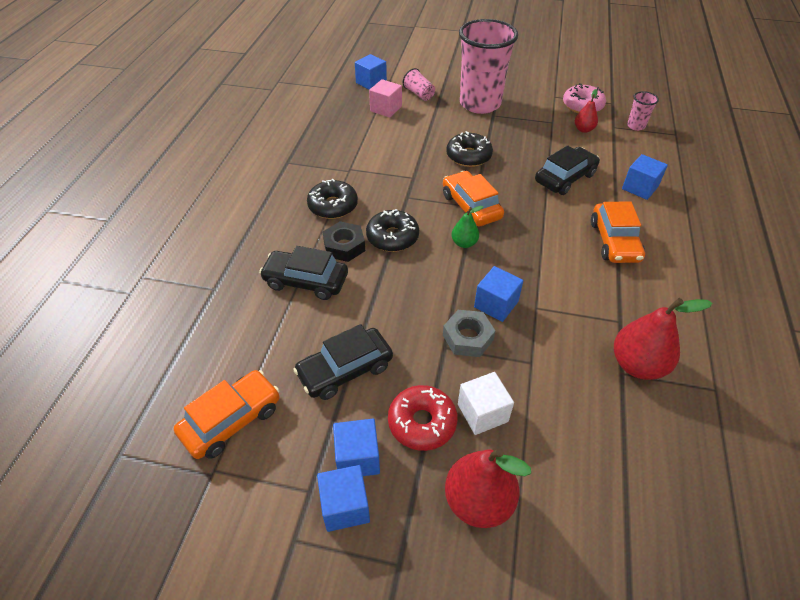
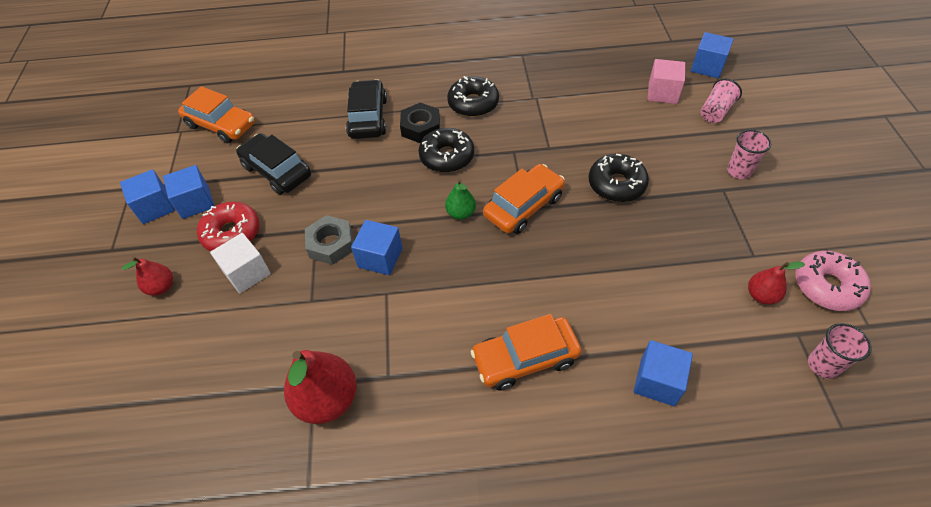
camera: 75 degrees right, 5 degrees up
(478, 501) = (161, 287): red pear -> red pear, size x0.54
(480, 104) = (739, 171): pink cup -> pink cup, size x0.42
(565, 178) = (629, 288): black car -> none

